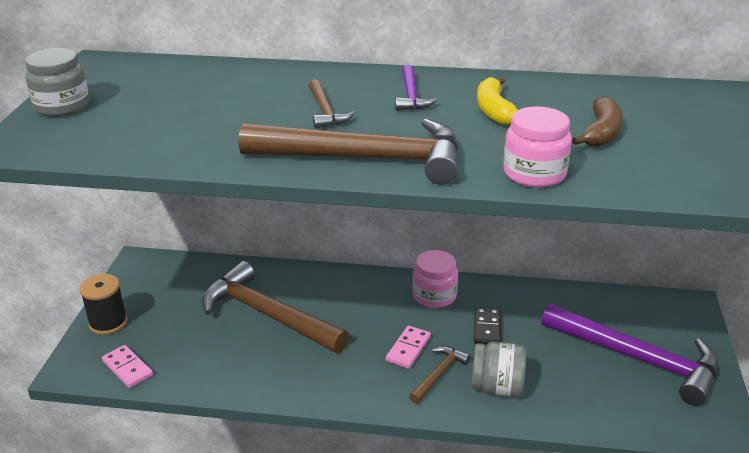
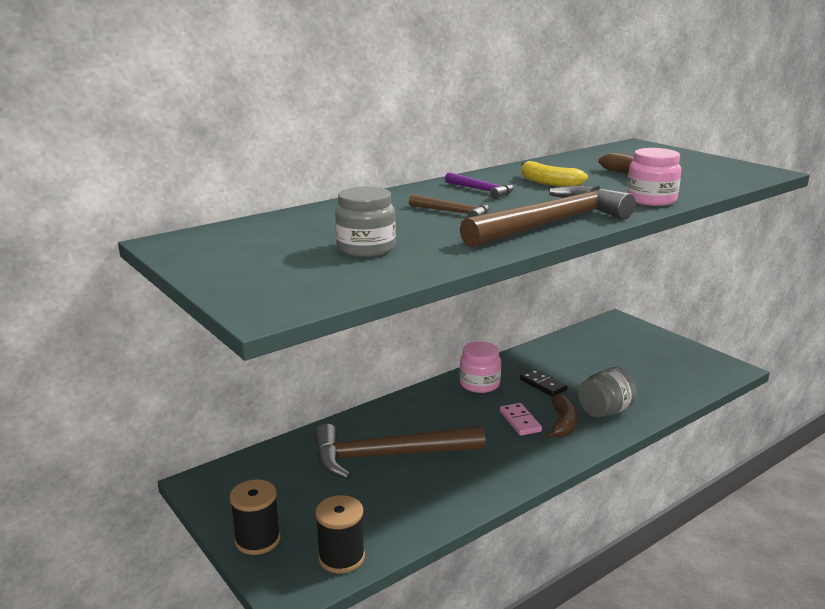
camera: 45 degrees left, 10 degrees down
(62, 106) = (229, 275): grey jar -> grey jar (366, 248)
(128, 368) = (341, 557): pink domino -> black spool
(439, 374) = (563, 424): brown hammer -> brown banana
(637, 359) = (641, 358): purple hammer -> none

